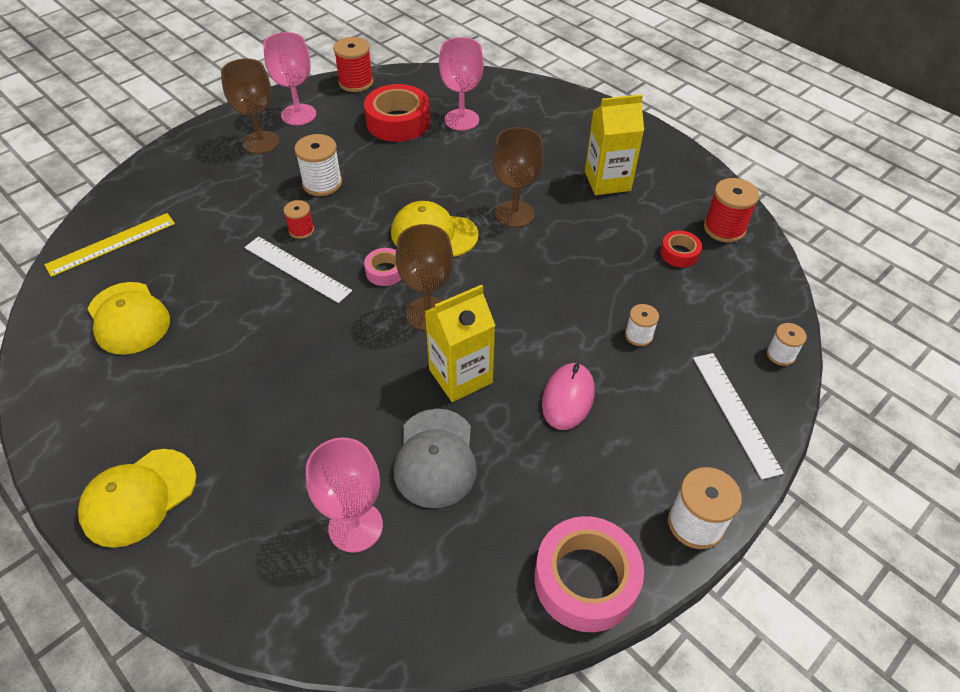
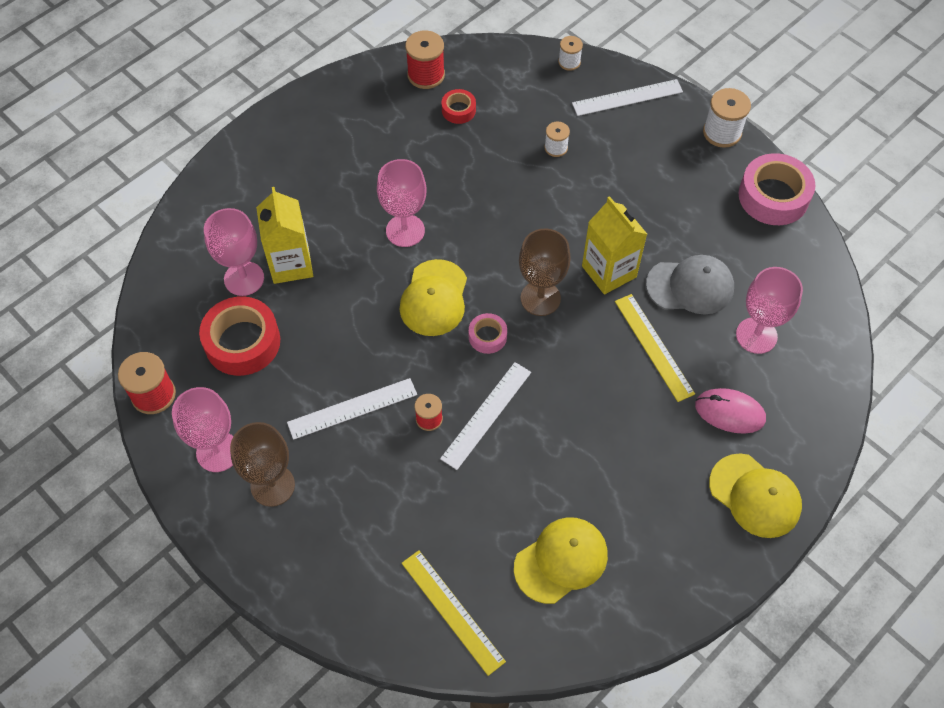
camera: 90 degrees left, 10 degrees up
(322, 183) = (352, 408): white spool -> white ruler
(354, 412) = (654, 347): none -> yellow ruler
(515, 214) = (405, 230): brown goblet -> pink goblet
(568, 398) = (624, 199): pink mouse -> pink mouse (729, 412)
(607, 181) = (357, 154): yellow carton -> yellow carton (291, 264)

